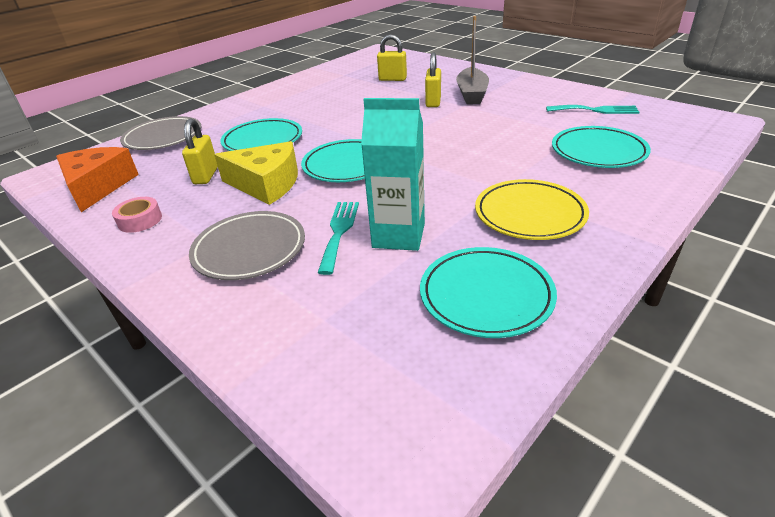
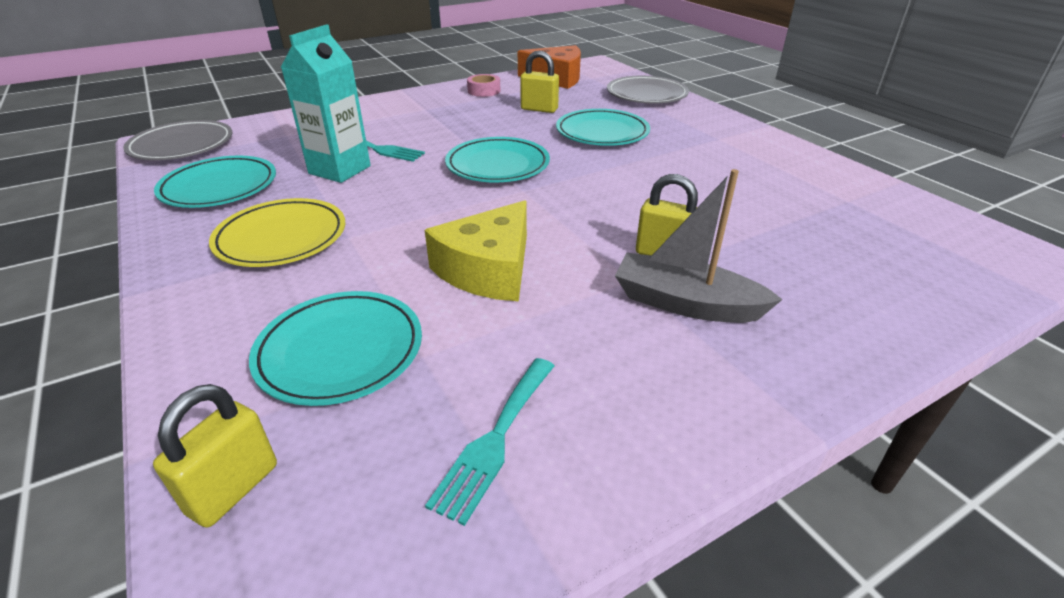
camera: 105 degrees right, 0 degrees up
(249, 249) = (396, 120): grey plate -> grey plate (182, 146)
(266, 184) = (496, 129): yellow cheese -> yellow cheese (488, 269)
(392, 79) = (807, 240): yellow padlock -> yellow padlock (234, 489)

